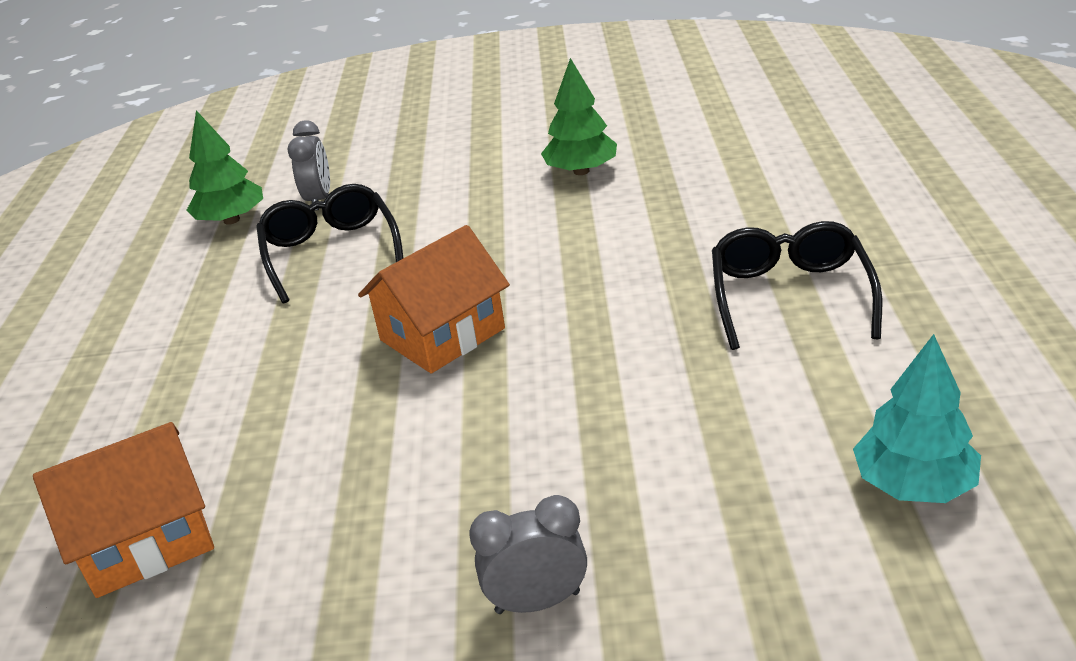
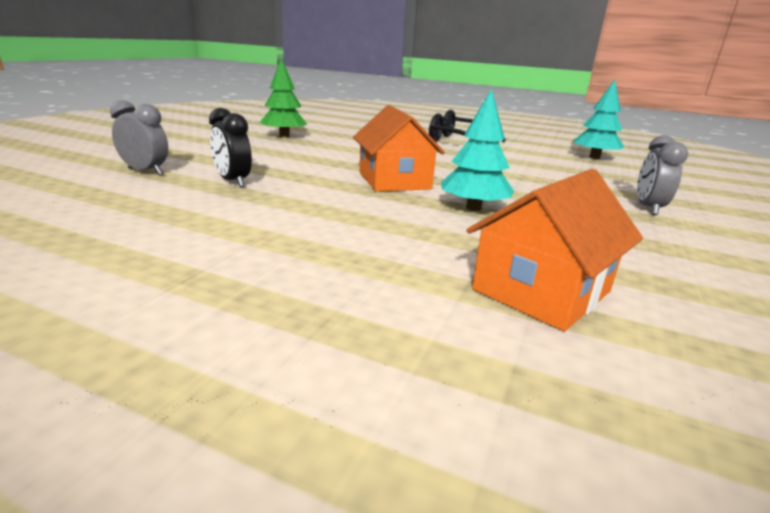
camera: 70 degrees left, 10 degrees down
(147, 540) = (541, 290): orange house -> orange house turned 45 degrees clockwise
(231, 220) = (88, 194): green tree -> none
(331, 252) = (233, 182): black glasses -> black clock
(377, 429) = (473, 208): none -> turquoise tree

